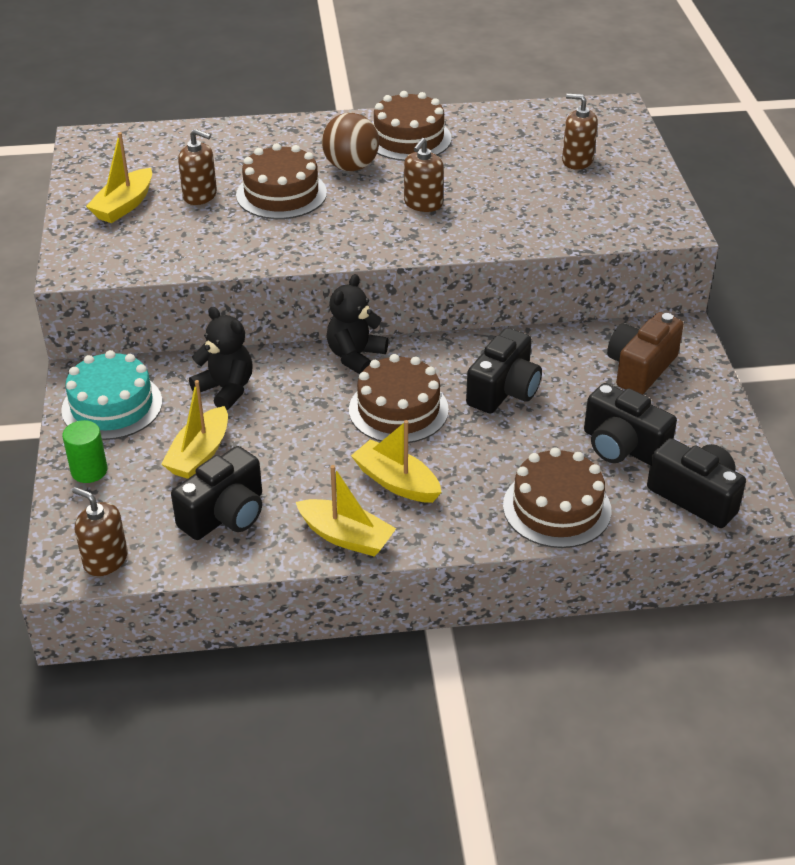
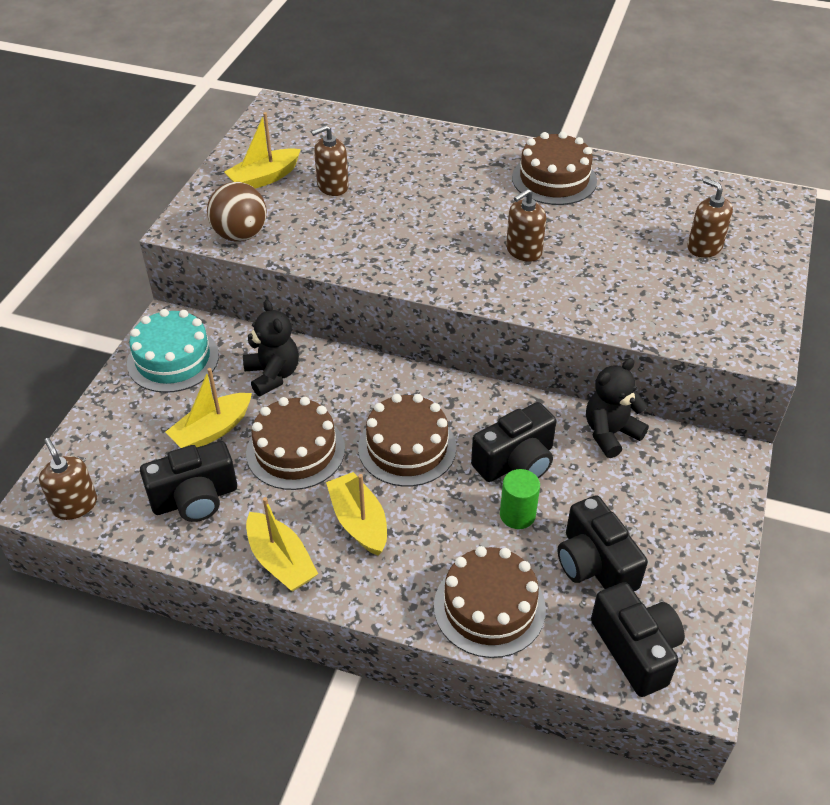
camera: 25 degrees right, 5 degrees up
(89, 471) = (117, 414): green cylinder -> green cylinder (517, 515)
(200, 195) = (332, 186): brown soap dispenser -> brown soap dispenser turned 105 degrees clockwise
(281, 194) = (402, 204): brown cake -> brown cake (295, 450)
(351, 167) = (482, 194): brown ball -> brown ball (240, 235)
(355, 356) = (402, 380): black teddy bear -> black teddy bear (610, 433)
(640, 368) = (665, 484): brown camera -> none

